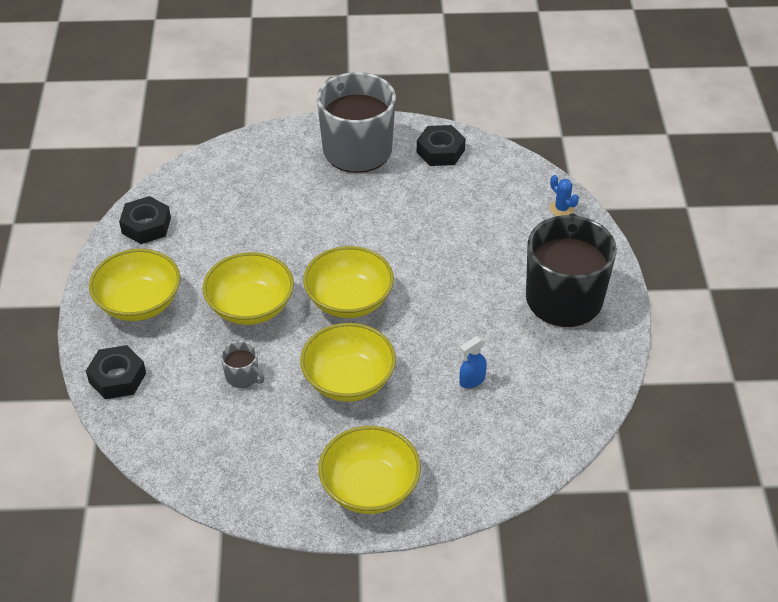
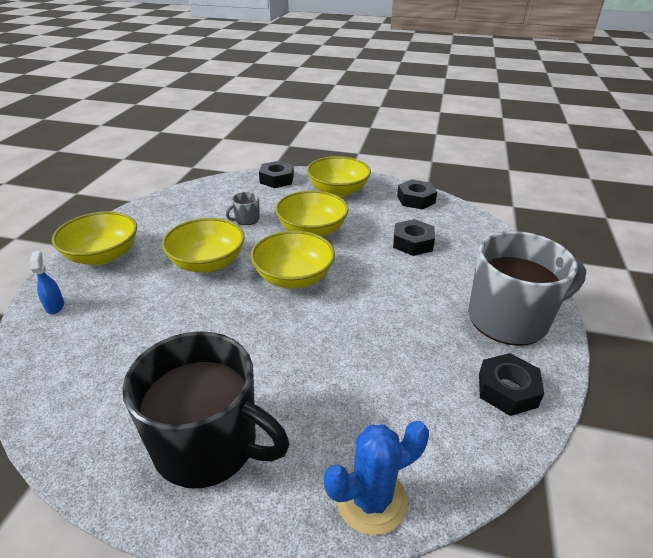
camera: 105 degrees right, 10 degrees down
(251, 219) = (412, 243): none -> black nut
(471, 380) = (152, 331): blue spray bottle -> blue spray bottle (55, 306)
(561, 209) = (371, 500): blue cactus -> blue cactus, size x1.87

